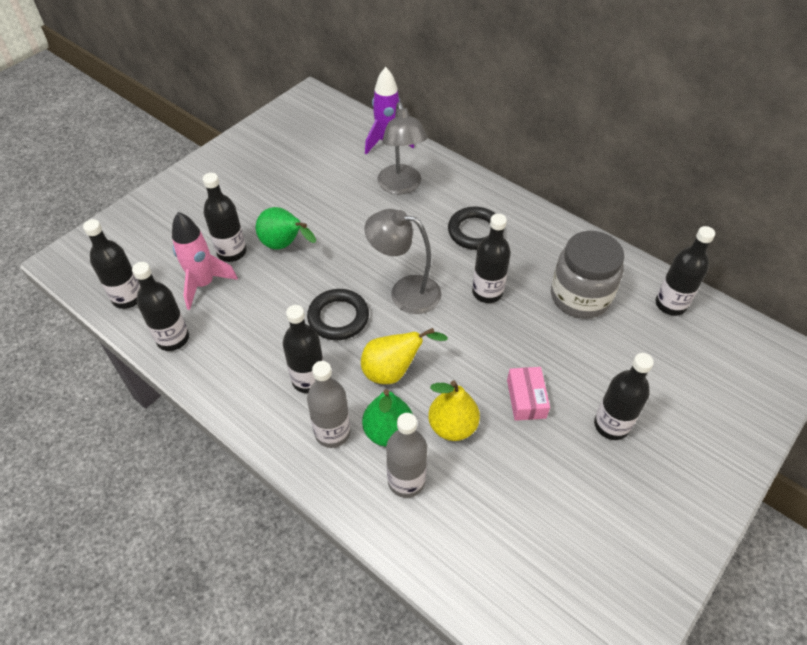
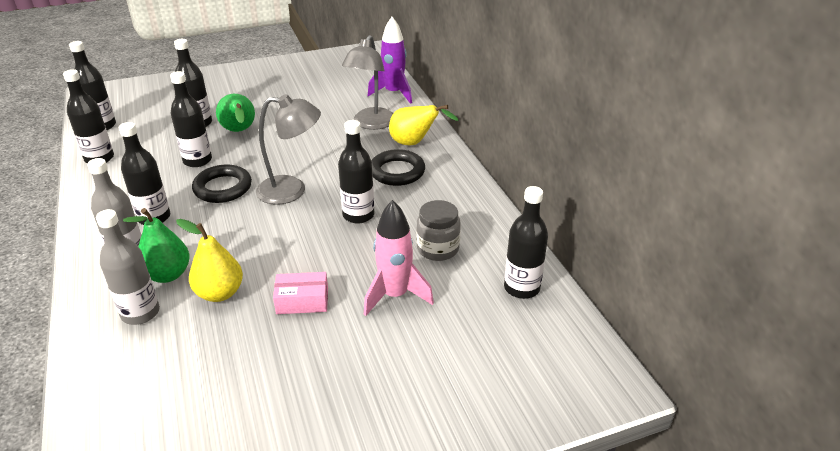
camera: 30 degrees right, 15 degrees down
(204, 284) = (158, 135): pink rocket -> pink rocket (395, 295)
(393, 371) = (220, 237): yellow pear -> yellow pear (415, 143)
(405, 292) = (292, 190): grey lamp -> grey lamp turned 135 degrees clockwise
(526, 399) = (302, 301): pink box -> pink box turned 60 degrees clockwise
(580, 297) = (438, 249): grey jar -> grey jar, size x0.65
(611, 425) = (355, 354): black bottle -> black bottle (197, 160)

